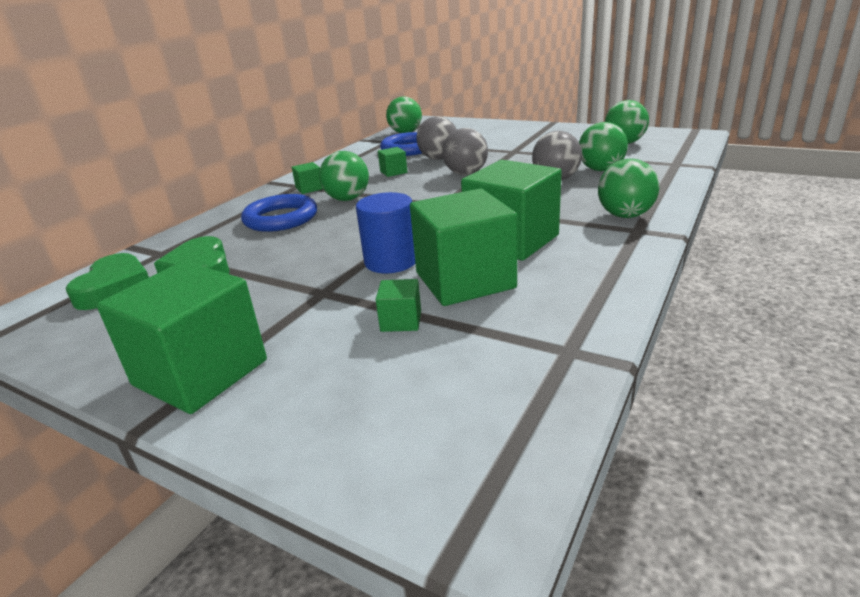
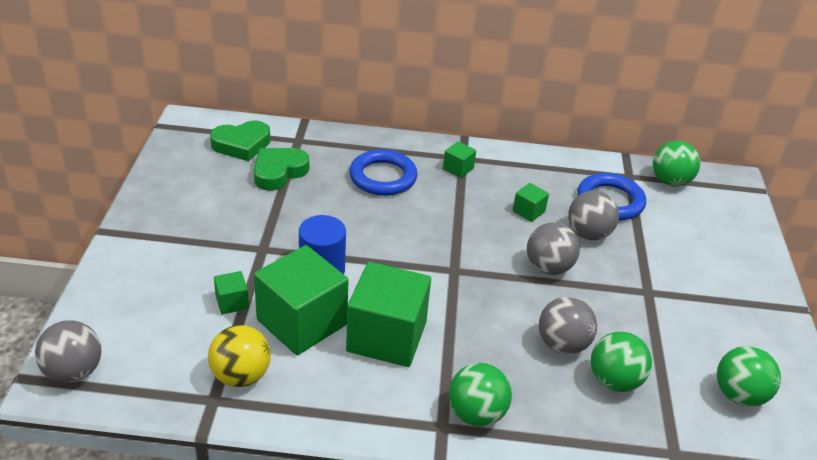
camera: 60 degrees right, 10 degrees up
(200, 372) = (154, 231): green cube -> none
(347, 199) = (442, 202): green ball -> none
(460, 487) = (73, 372): none -> grey ball
(533, 326) = (241, 376): none -> yellow ball

